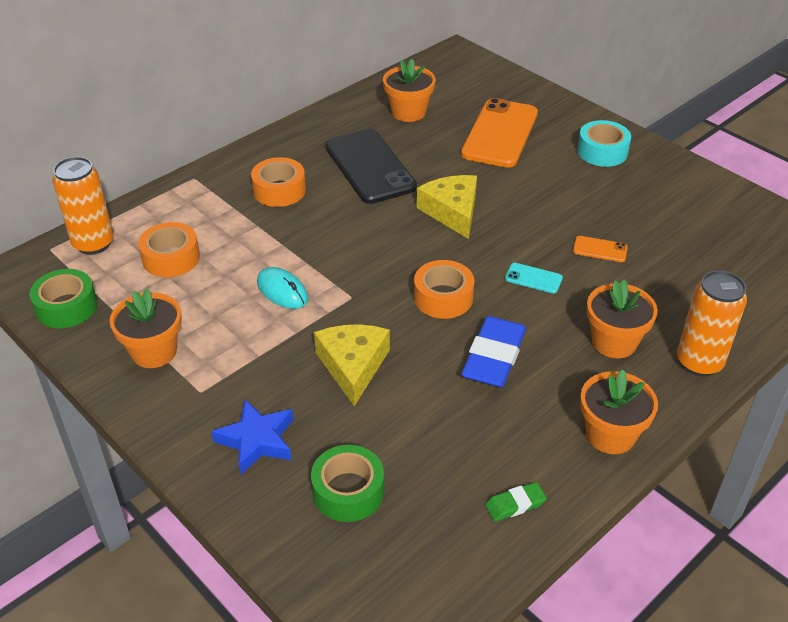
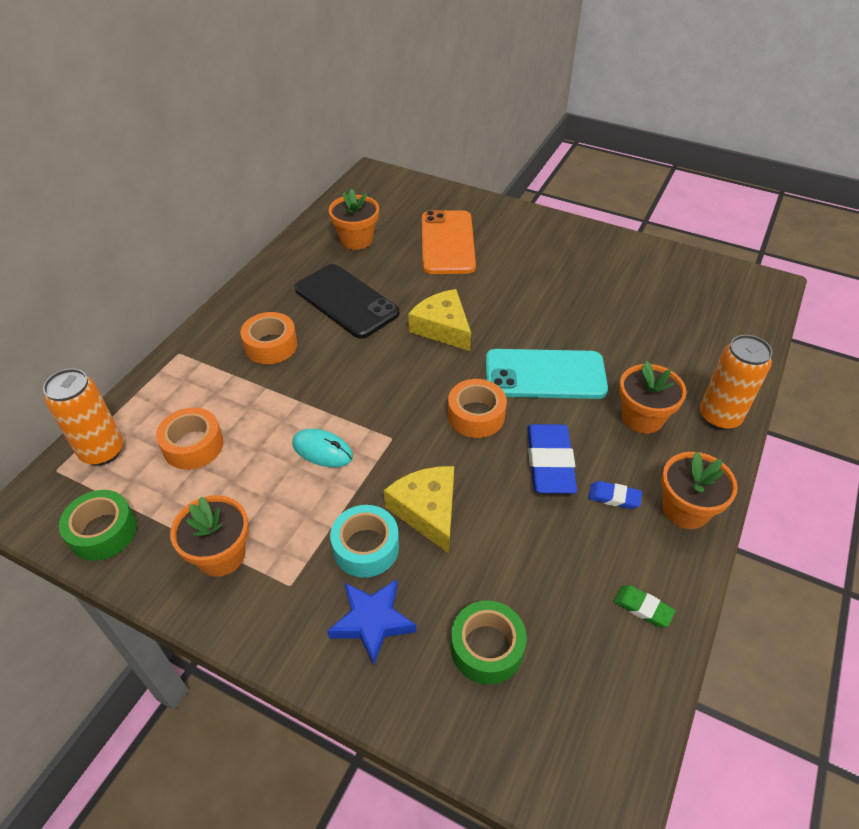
camera: 20 degrees left, 5 degrees up
(515, 504) = (642, 608): green eraser -> green eraser turned 75 degrees clockwise
(533, 278) = (545, 375): turquoise phone -> turquoise phone, size x2.35
(542, 404) = (614, 497): none -> blue eraser
(600, 249) = (586, 332): orange phone -> none
(602, 151) = (541, 240): turquoise tape -> turquoise tape (366, 547)

